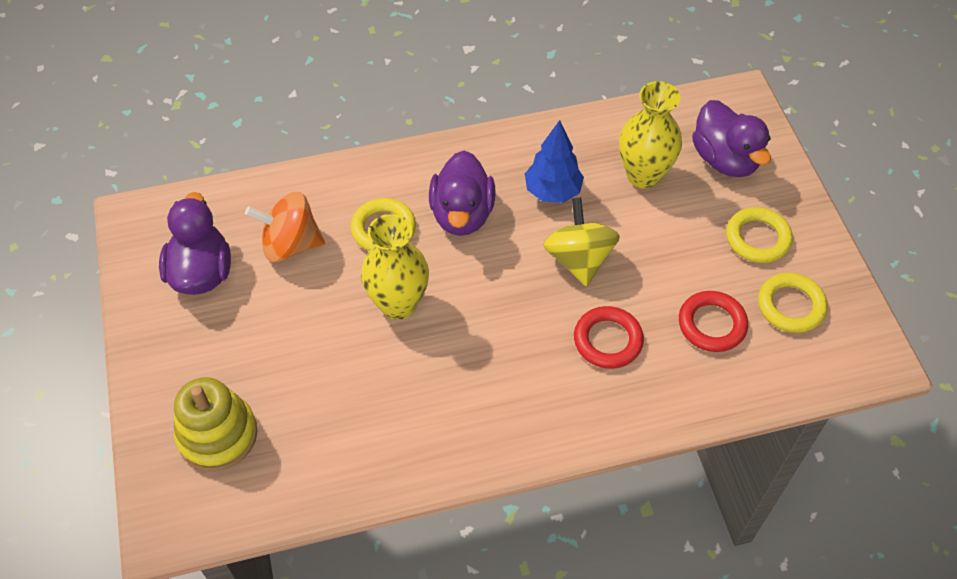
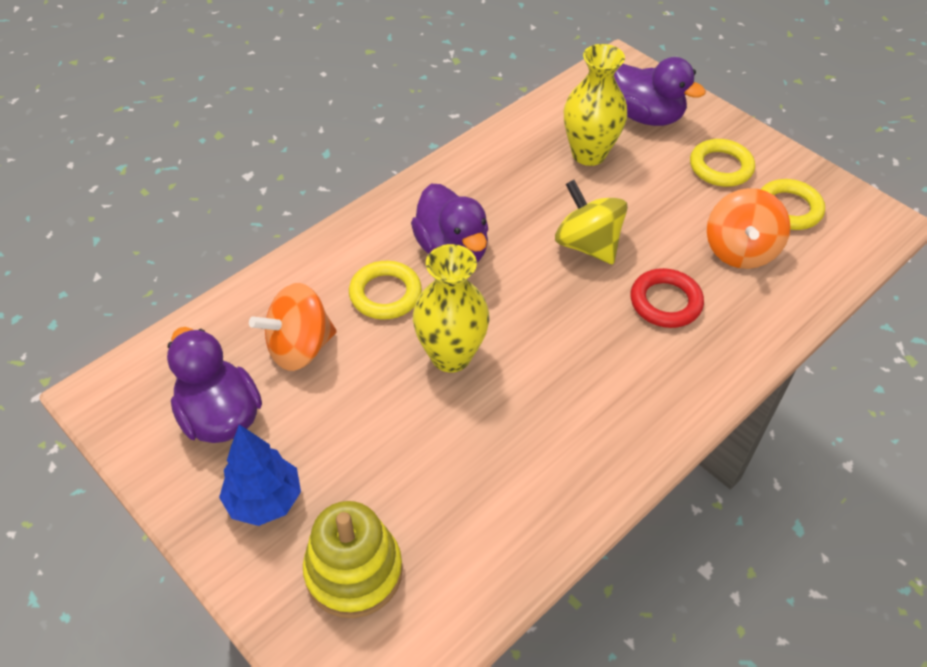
camera: 30 degrees left, 5 degrees down
(552, 191) = (520, 198): blue tree -> blue tree (264, 501)
(712, 324) = (740, 250): red ring -> orange spinning top

